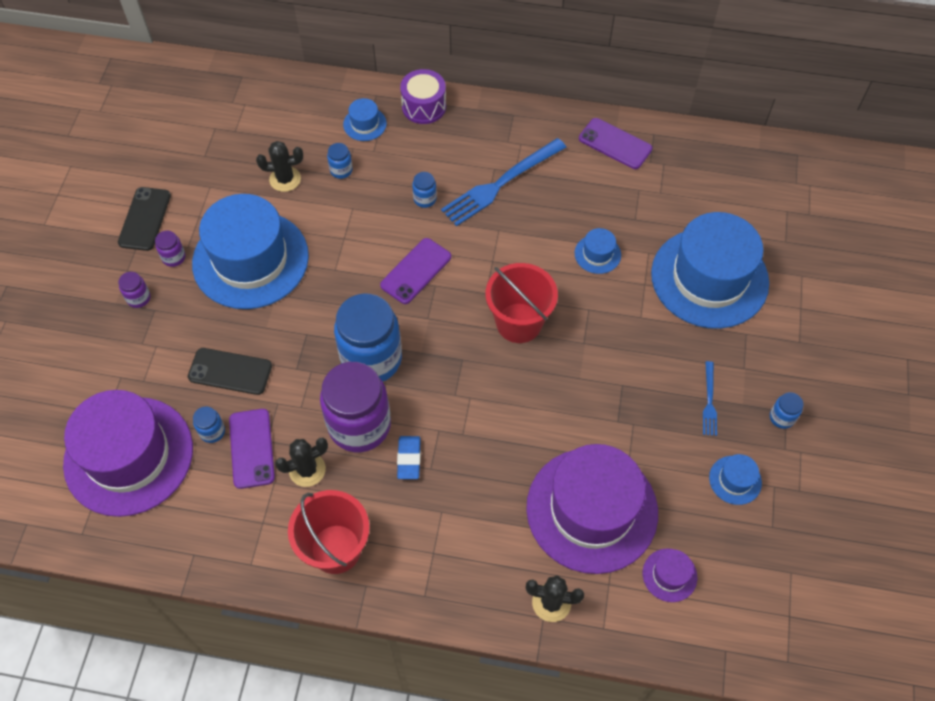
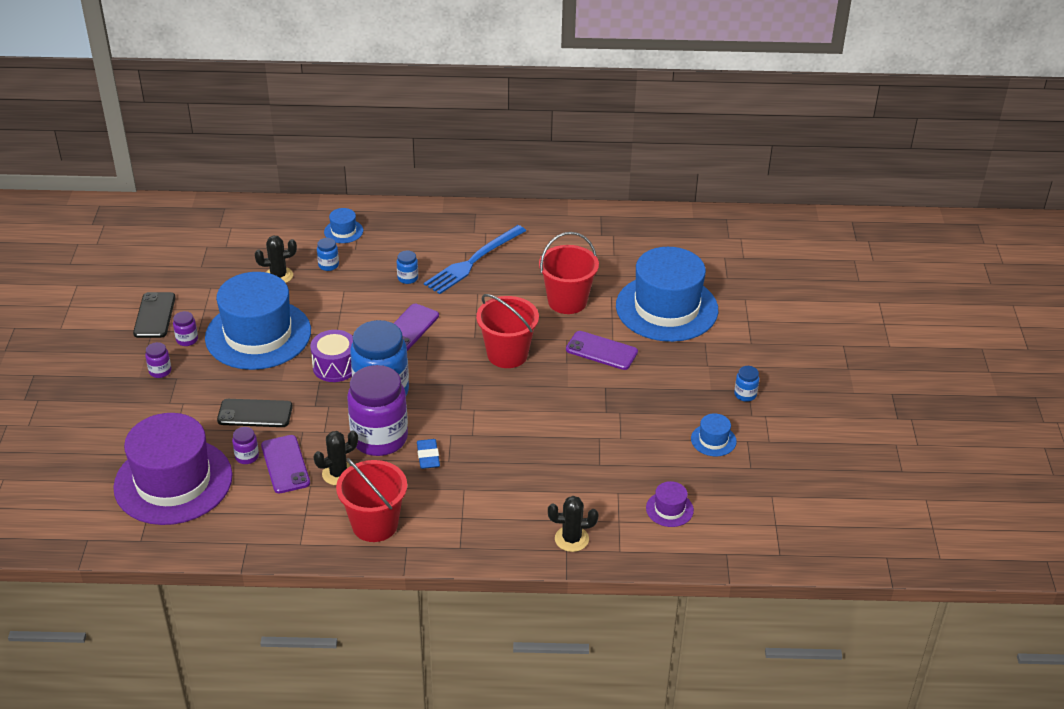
camera: 10 degrees left, 20 degrees down
(212, 431) = (247, 457): blue jar -> purple jar
(424, 106) = (394, 214): purple drum -> purple drum (335, 366)
(592, 510) = (594, 473): purple hat -> none
(597, 254) = (567, 301): blue hat -> red bucket
(615, 144) = (568, 225): purple phone -> purple phone (601, 351)
(709, 401) = (682, 390): blue fork -> none

